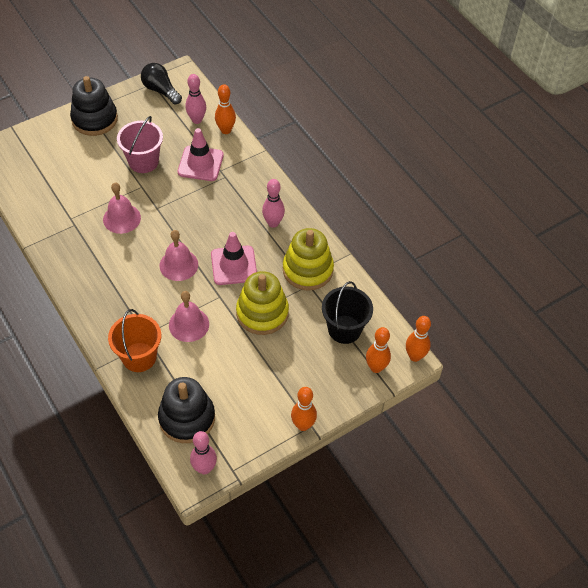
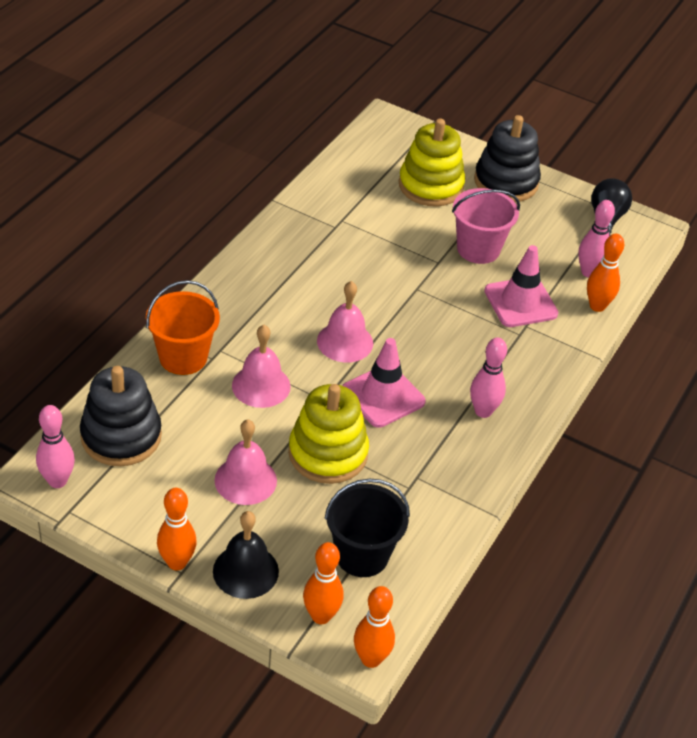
camera: 60 degrees right, 10 degrees down
(121, 218) = (376, 263): pink bell -> pink bell (245, 480)
(307, 270) = (433, 477): yellow stacking toy -> yellow stacking toy (430, 186)
(327, 392) = (245, 571): none -> black bell

